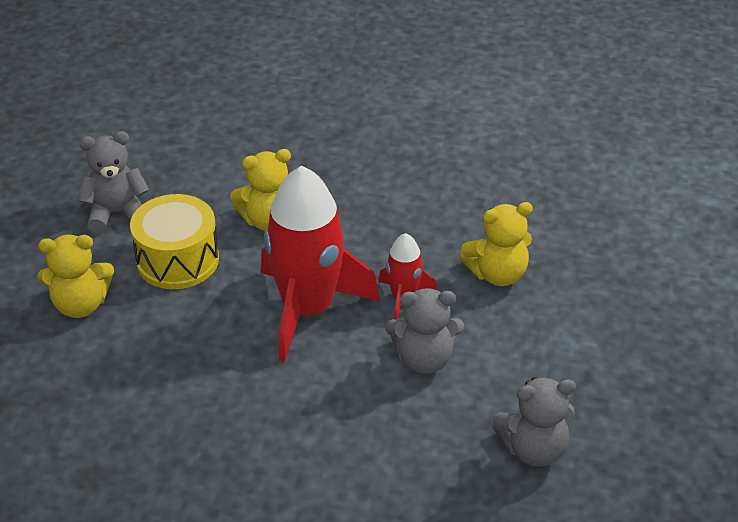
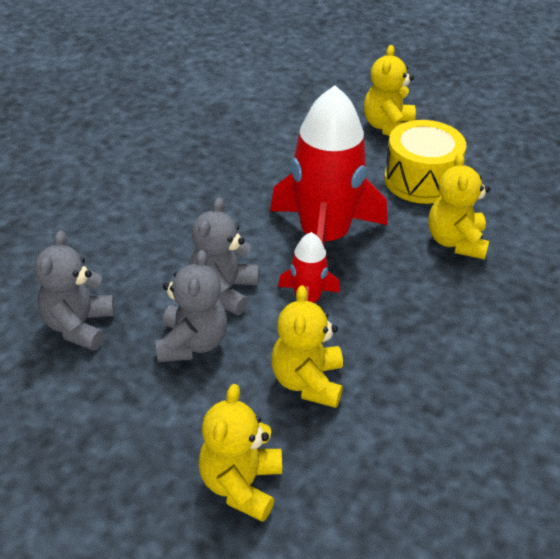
camera: 110 degrees right, 0 degrees up
(117, 213) = (496, 159): grey teddy bear -> grey teddy bear (192, 343)
(617, 283) = (241, 485): none -> yellow teddy bear

